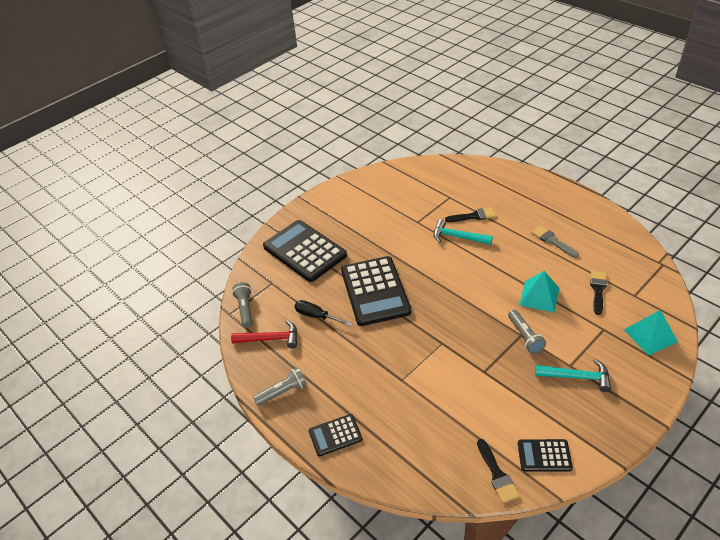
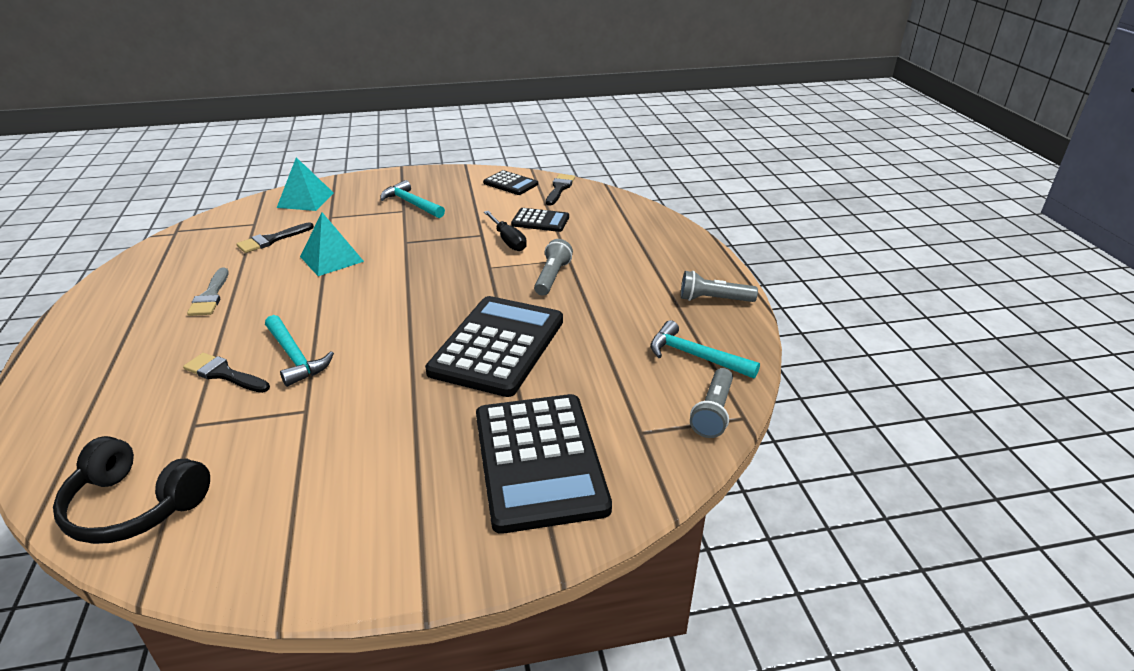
camera: 150 degrees left, 10 degrees down
(270, 339) = (695, 356): red hammer -> turquoise hammer
(316, 316) = (608, 354): black screwdriver -> black screwdriver (508, 241)
(335, 435) = (678, 250): black calculator -> black calculator (540, 221)
(424, 173) = (134, 506): none -> black headphones
(525, 337) = (404, 239): grey flashlight -> grey flashlight (552, 277)

